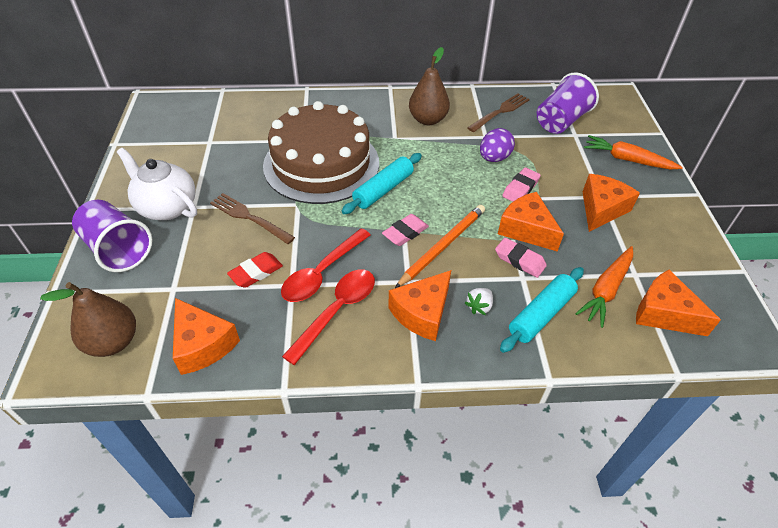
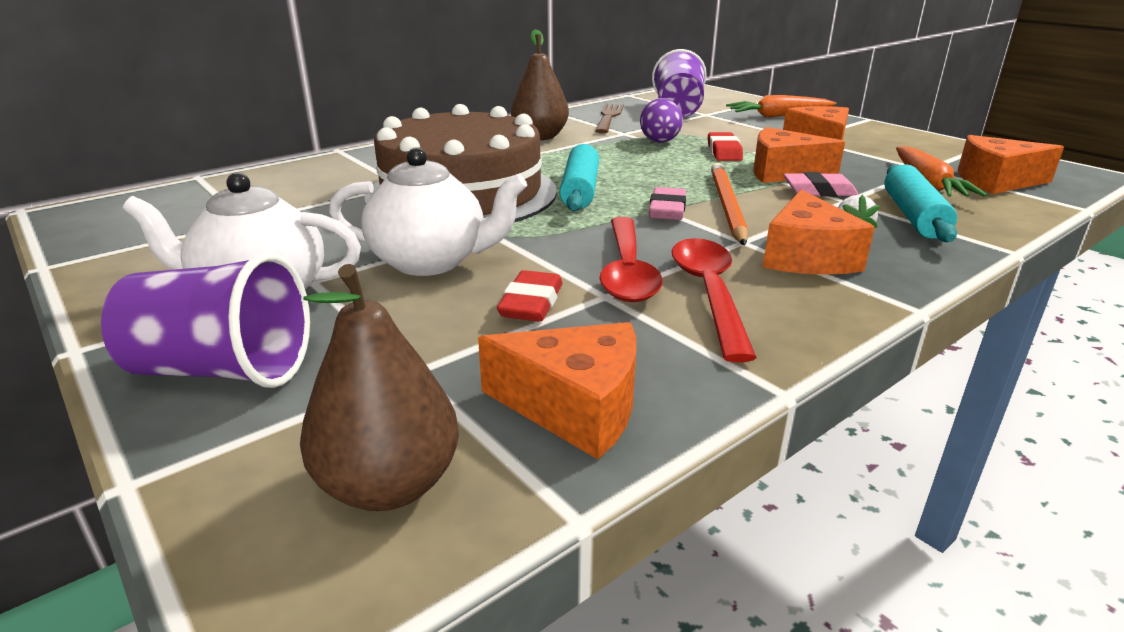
camera: 35 degrees left, 20 degrees down
(249, 217) = (431, 261): brown fork -> white teapot
(520, 188) = (724, 152): pink eraser -> red eraser

